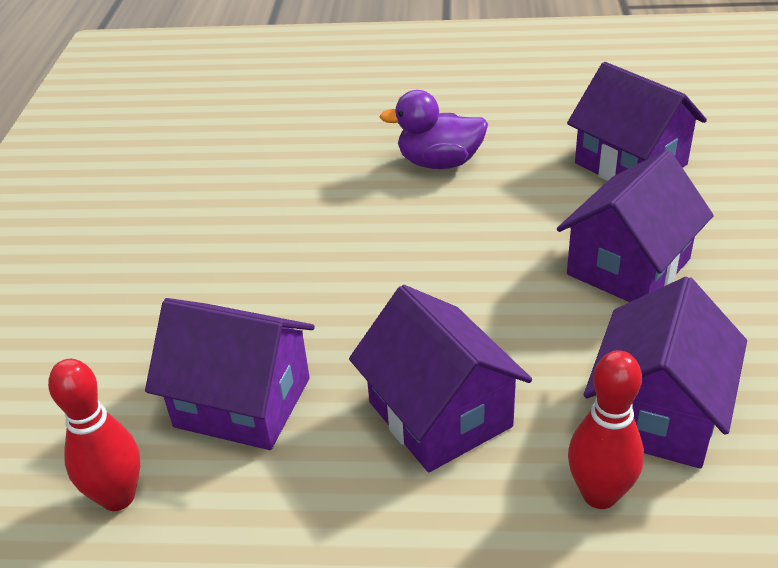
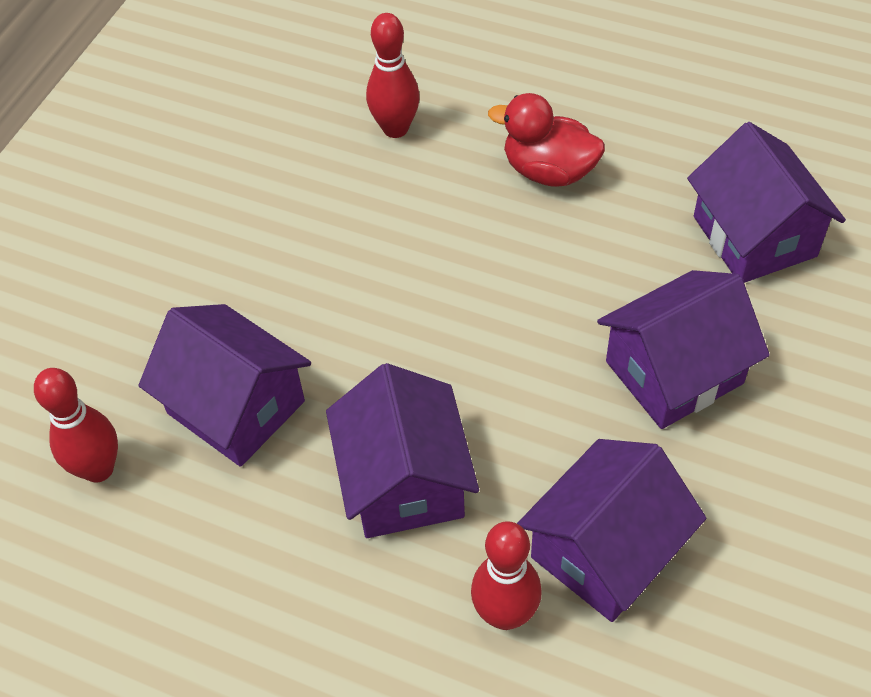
camera: 20 degrees right, 15 degrees up
(293, 165) = (395, 128): none -> red bowling pin
(439, 163) = (548, 171): purple duck -> red duck

